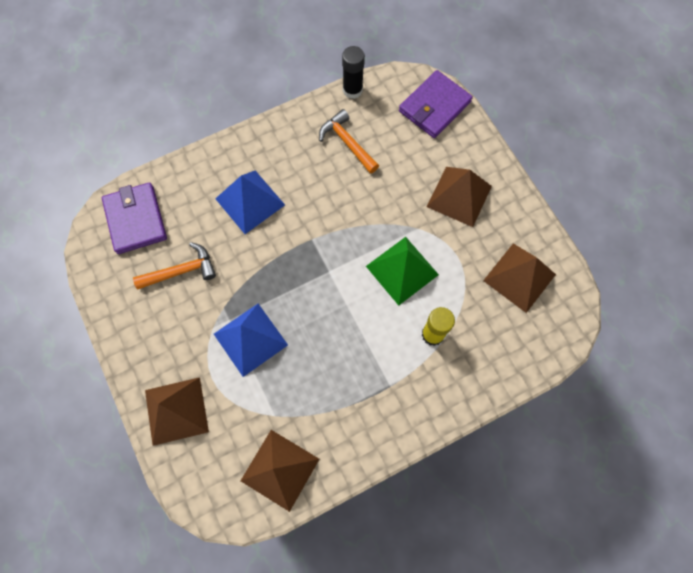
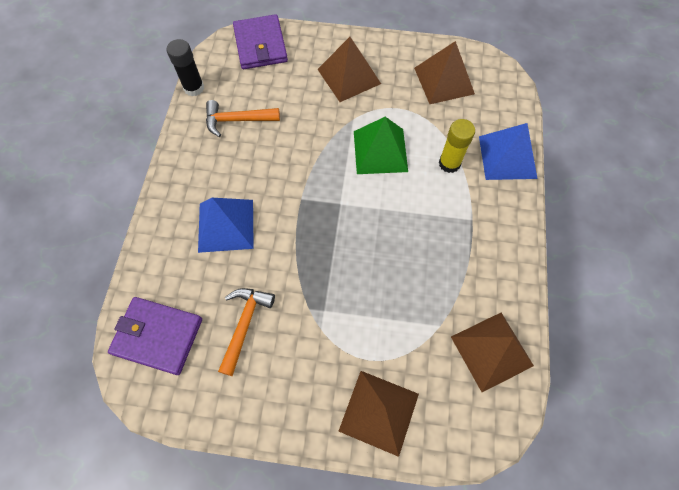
camera: 55 degrees left, 5 degrees down
(250, 339) = (355, 303): blue pyramid -> blue pyramid (507, 157)

